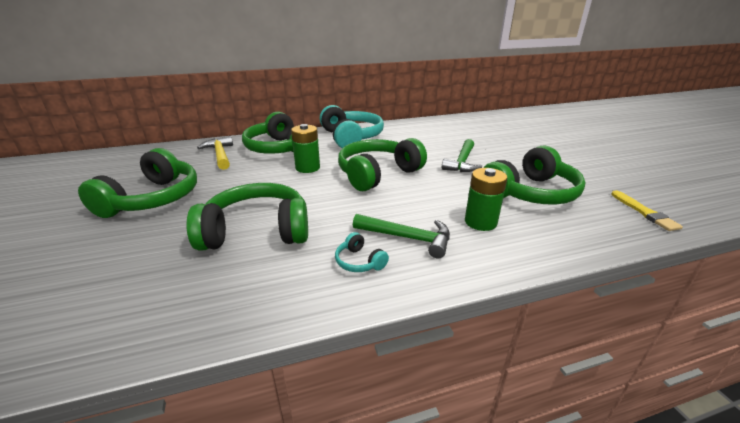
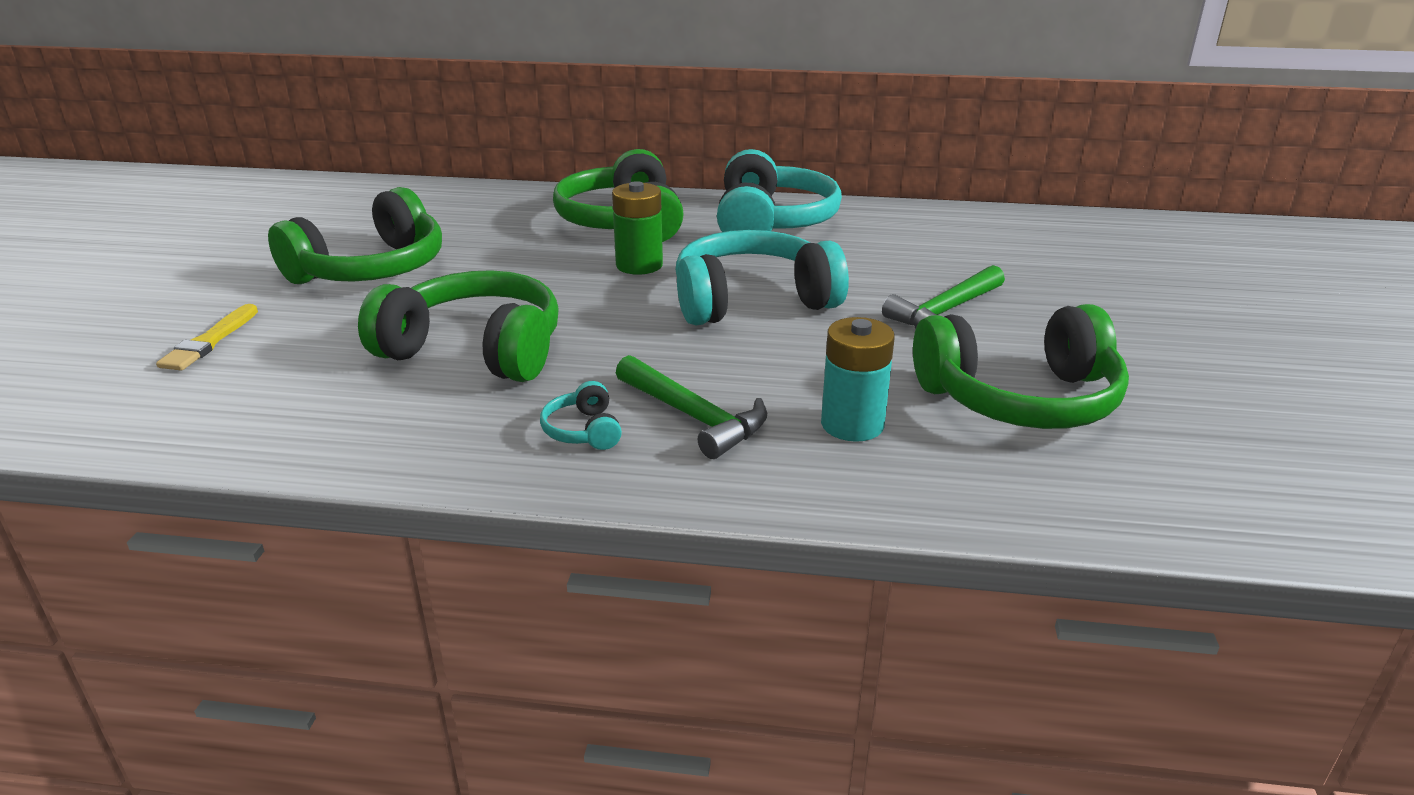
camera: 25 degrees right, 0 degrees up
(220, 155) = (517, 215): yellow hammer -> none
(377, 174) = (752, 300): green headphones -> turquoise headphones
(480, 222) = (852, 424): green battery -> turquoise battery
(644, 212) = (1237, 494): yellow brush -> yellow brush (209, 341)

